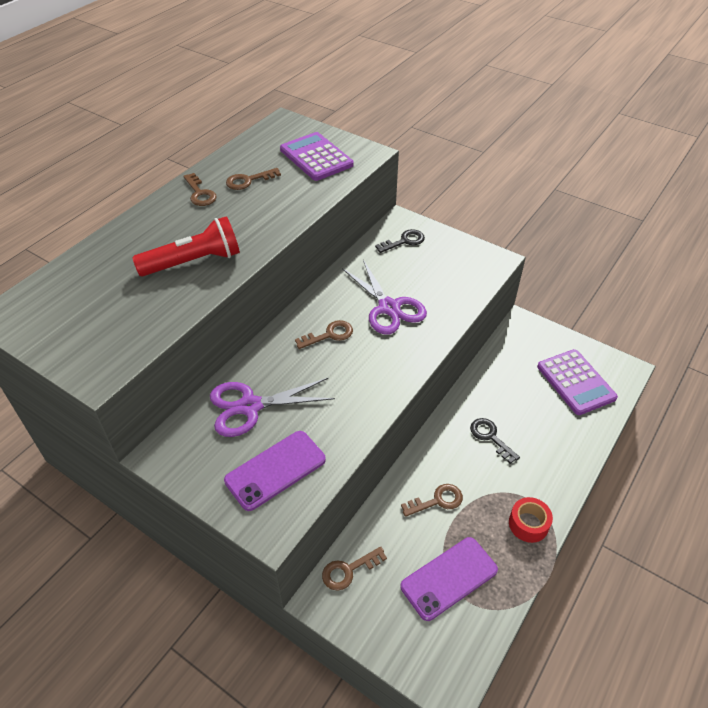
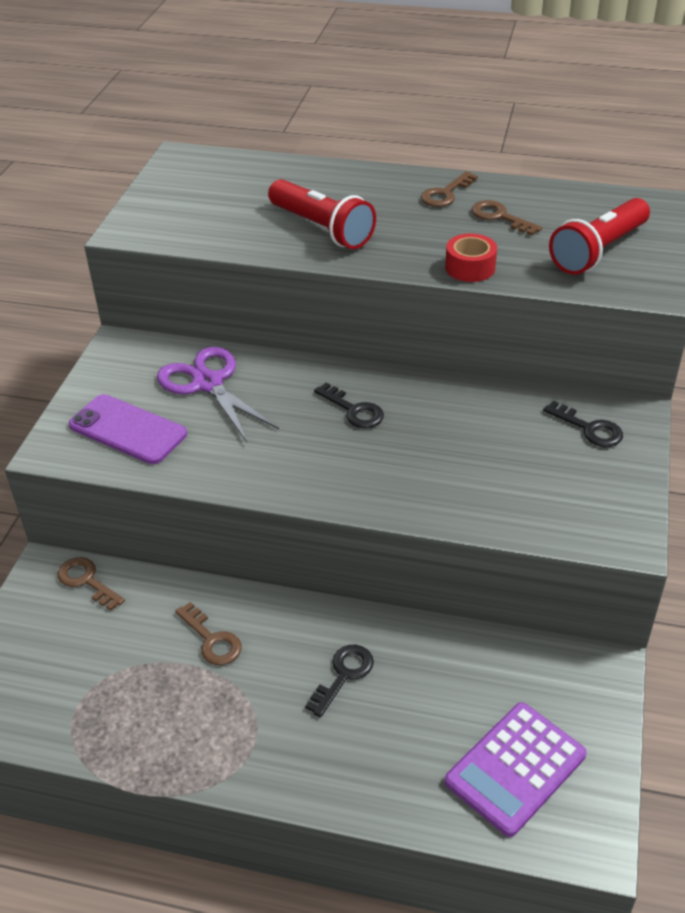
camera: 70 degrees right, 5 degrees down
(316, 157) = (598, 251): purple calculator -> red flashlight
(329, 335) = (353, 410): brown key -> black key
(389, 308) = (437, 449): purple scissors -> none
(449, 578) = (102, 679): purple phone -> none
(528, 524) = (211, 751): red tape -> red tape (470, 267)

